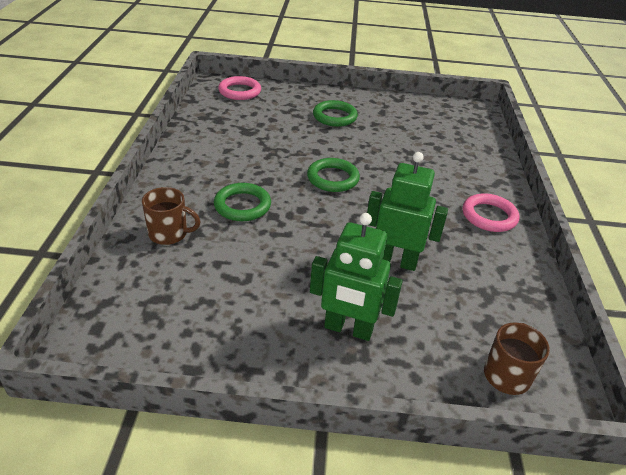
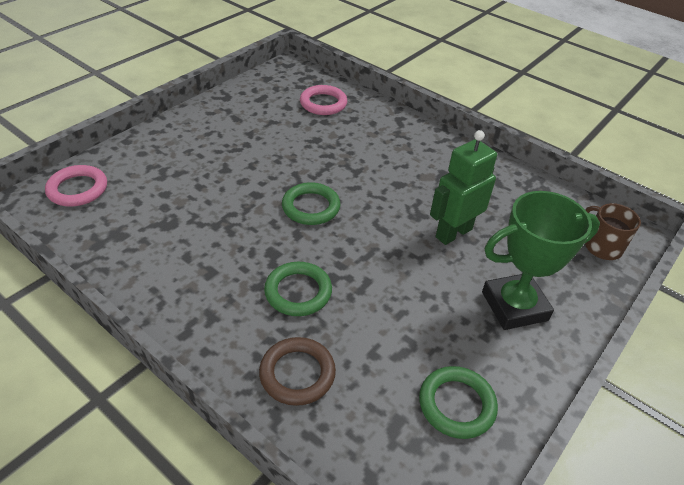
camera: 55 degrees left, 5 degrees up
(169, 234) = (297, 374): brown mug -> brown ring
(334, 117) = (210, 150): green ring -> green ring (456, 404)
(348, 329) = (514, 306): green robot -> green trophy
(489, 216) = (436, 151): pink ring -> pink ring (323, 103)

